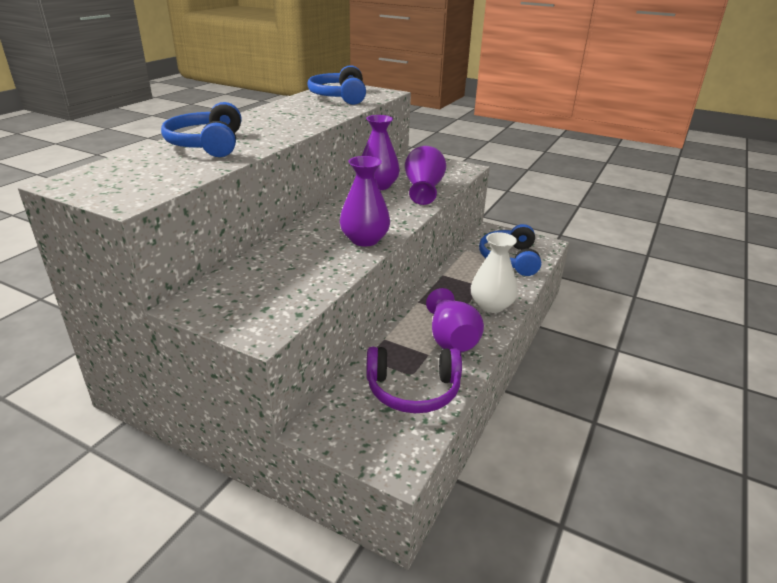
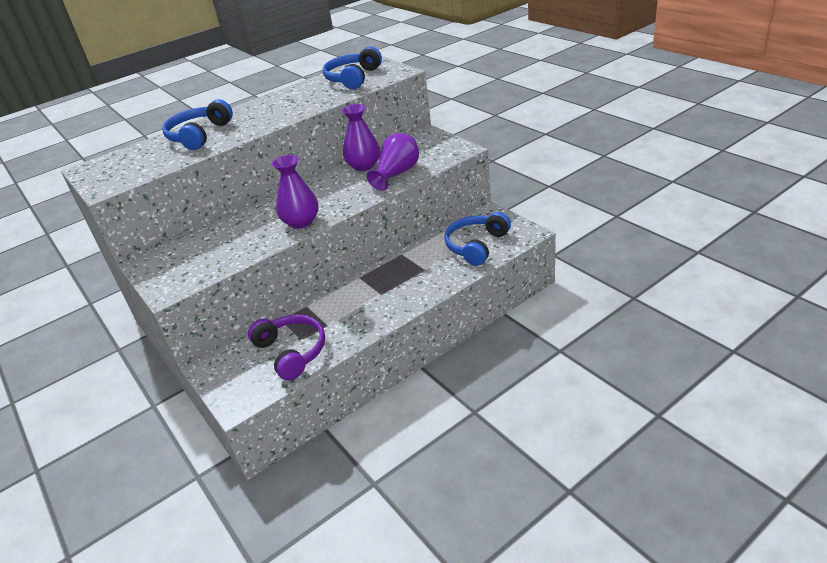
camera: 30 degrees right, 5 degrees up
(413, 390) = (292, 351): purple headphones -> purple headphones turned 150 degrees counterclockwise
(451, 338) = (356, 315): purple vase -> none
(491, 305) = (416, 290): white vase -> none

